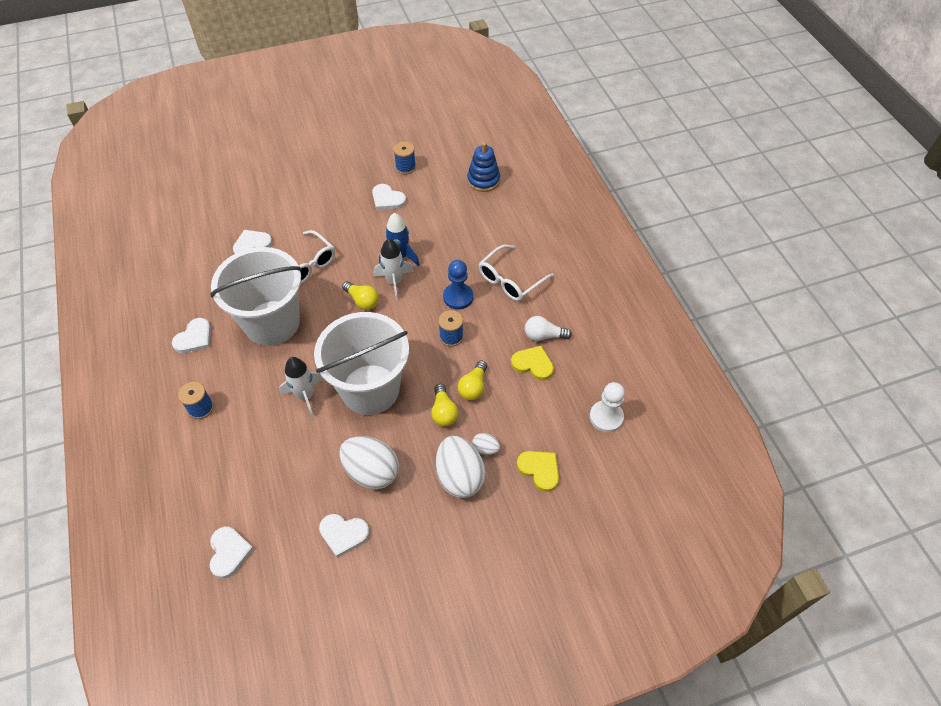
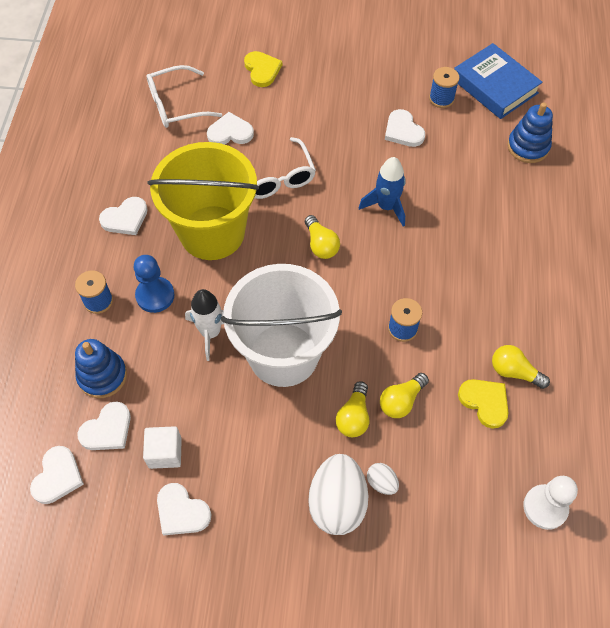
camera: 25 degrees right, 5 degrees up
(231, 462) = (102, 376): none -> blue stacking toy
(254, 500) = (107, 429): none -> white heart
(272, 323) = (212, 232): white bucket -> yellow bucket
(310, 497) = (165, 453): none -> white cube
(371, 472) = (242, 453): white egg -> none
(394, 282) = (367, 235): white rocket -> none
(440, 146) = (494, 86): none -> blue book
(458, 297) = (432, 282): blue pawn -> blue pawn (155, 295)
(510, 280) = (504, 285): white glasses -> white glasses (176, 105)
(539, 470) = (434, 537): yellow heart -> yellow heart (262, 70)
(544, 336) = (514, 372): white light bulb -> yellow light bulb

